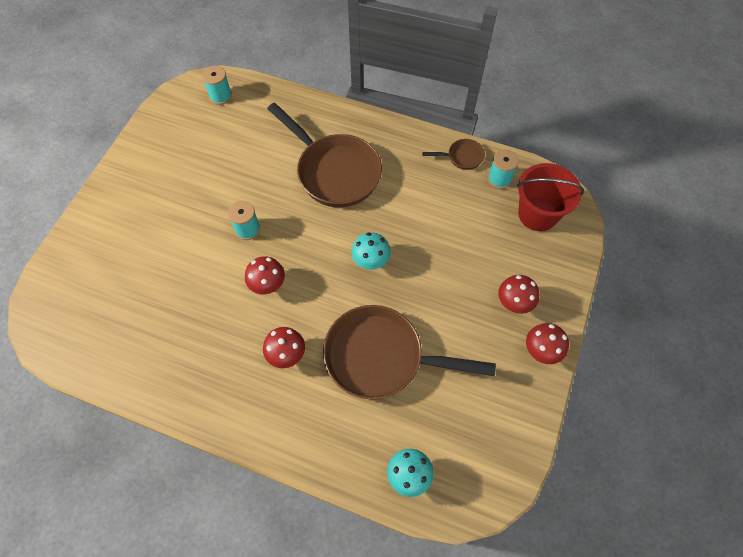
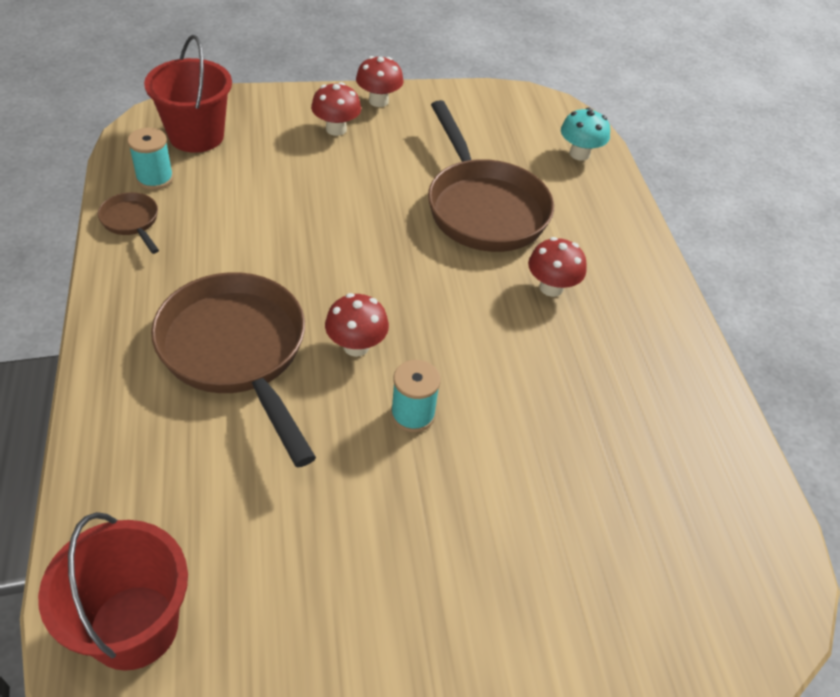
camera: 125 degrees left, 15 degrees down
(220, 96) = (134, 627): turquoise spool -> red bucket
(268, 285) = (480, 347): red mushroom -> red mushroom (356, 346)
(334, 171) = (236, 353): brown pan -> brown pan turned 45 degrees counterclockwise
(371, 261) = (366, 258): turquoise mushroom -> none

